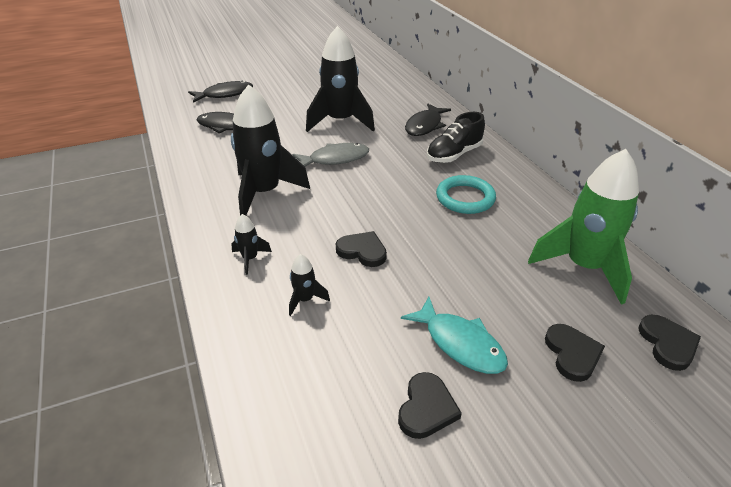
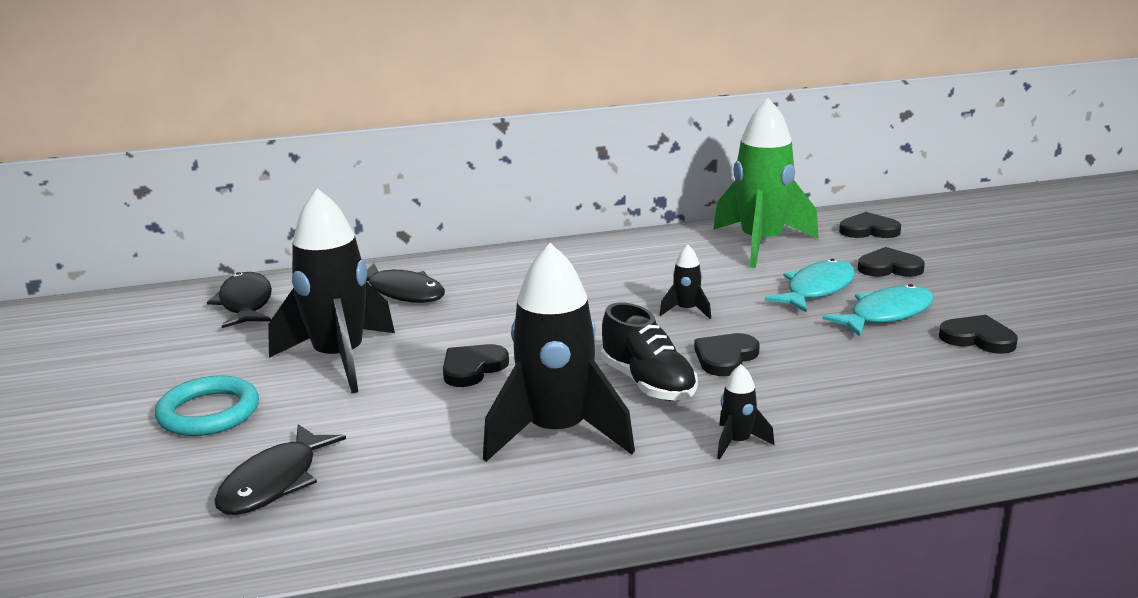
camera: 80 degrees left, 15 degrees down
(225, 94) = (95, 493): black fish -> black fish (245, 303)
(305, 300) = (825, 400): black rocket -> black rocket (686, 310)
(335, 159) = (472, 368): grey fish -> black heart
(454, 154) = (502, 281): black shoe -> black shoe (648, 383)
(465, 198) = (617, 285): turquoise ring -> turquoise ring (208, 412)
(497, 300) = (816, 289): none -> turquoise fish

